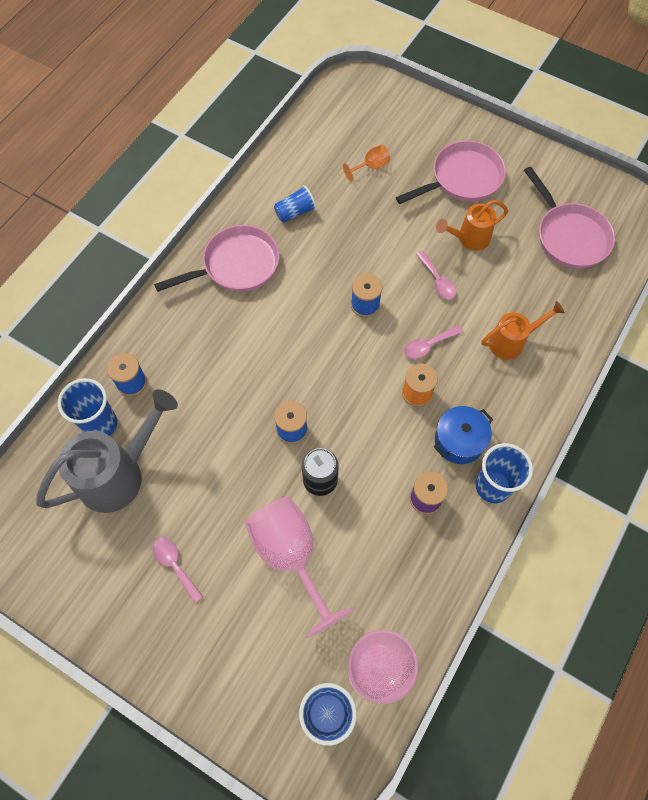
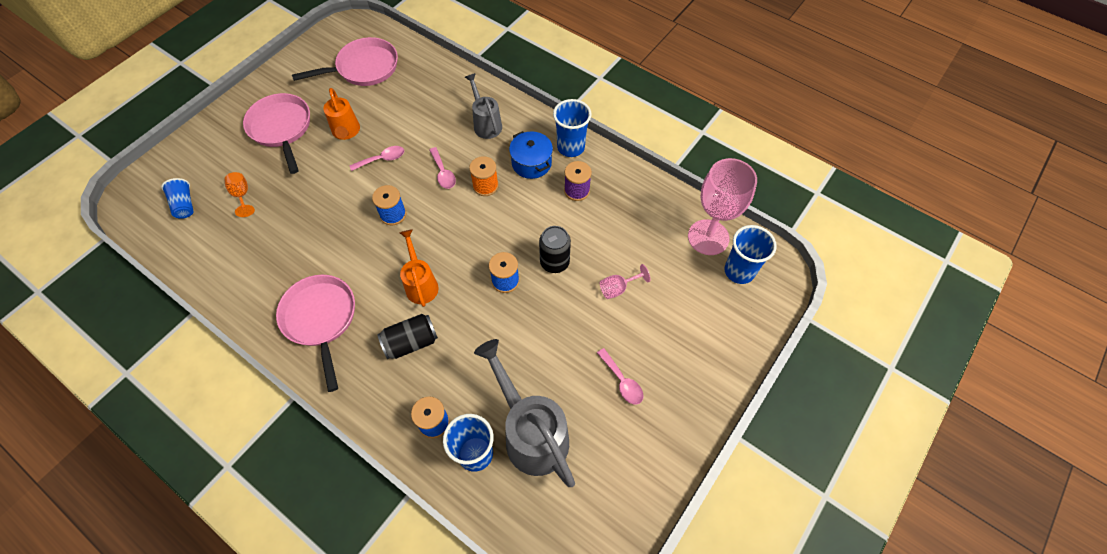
camera: 85 degrees left, 5 degrees down
(175, 565) = (622, 381): pink spoon -> pink spoon turned 90 degrees counterclockwise
(215, 348) = (411, 342): none -> black can
(291, 556) = (618, 288): pink goblet -> pink goblet, size x0.45
(295, 212) = (273, 263): blue cup -> blue cup (184, 205)
(510, 381) = (486, 124): none -> grey watering can
(511, 342) = (451, 118): orange watering can -> orange watering can (421, 284)

